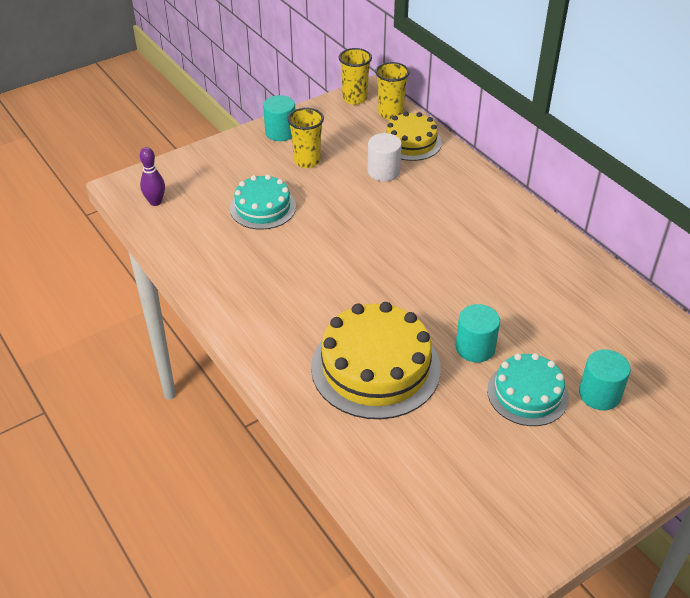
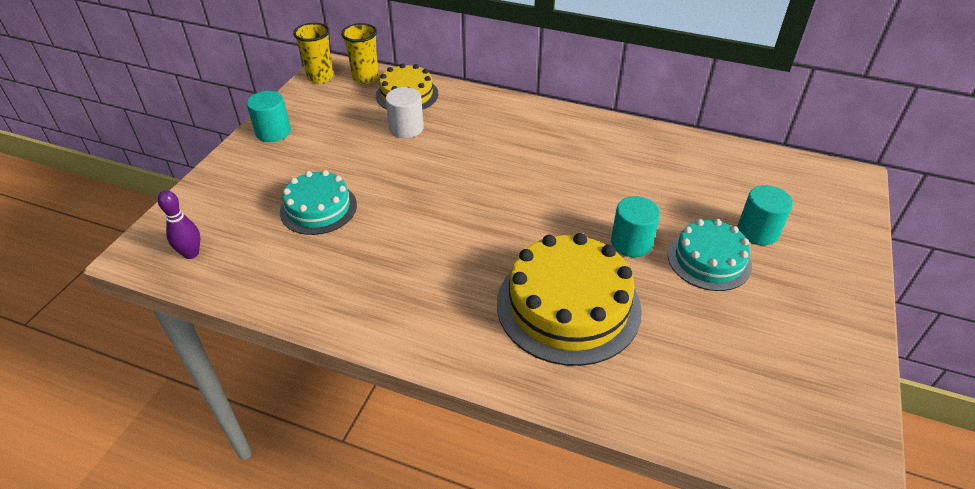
camera: 35 degrees left, 0 degrees up
(307, 161) = (324, 147): yellow cup -> none

